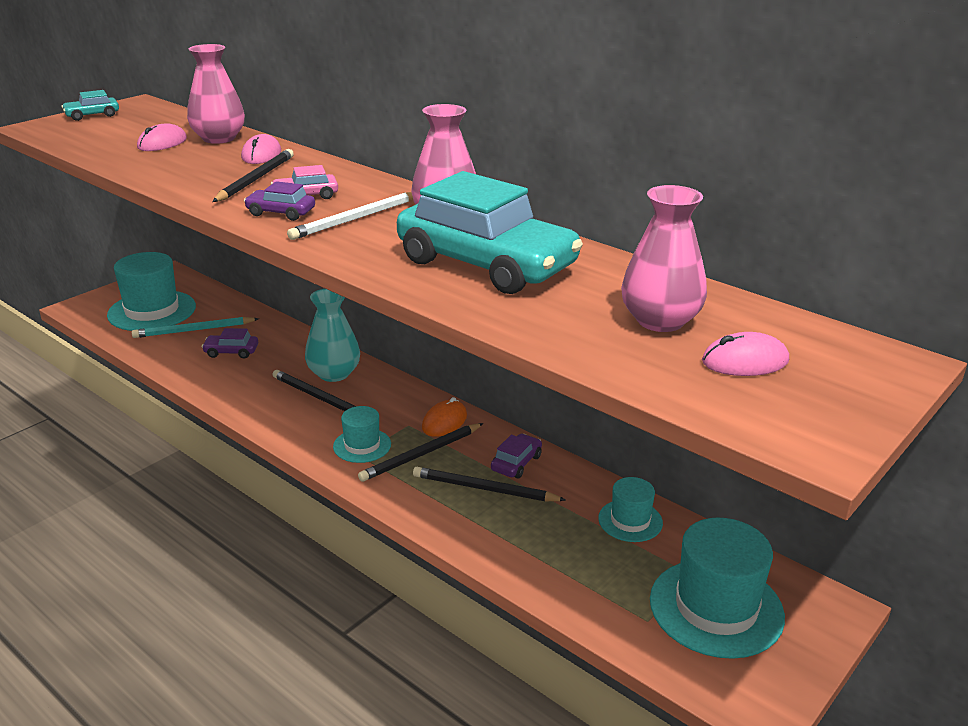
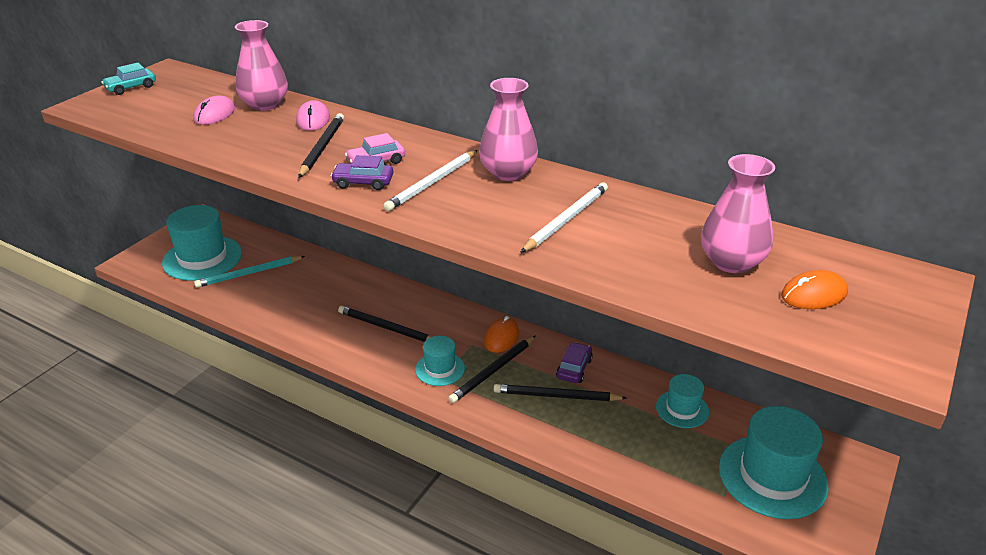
camera: 10 degrees left, 5 degrees up
(231, 352) = (291, 291): purple car -> none
(334, 373) = (390, 302): turquoise vase -> none
(486, 264) = (566, 220): turquoise car -> white pencil
(745, 361) = (813, 294): pink mouse -> orange mouse

